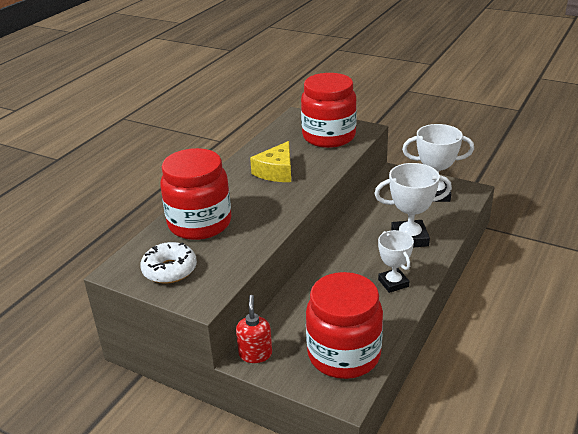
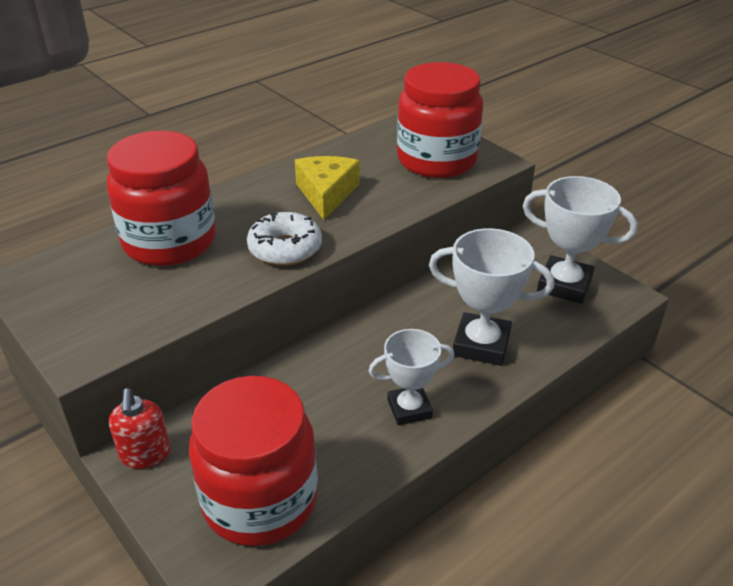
camera: 20 degrees right, 5 degrees up
(169, 270) = (79, 298): white donut -> white donut (285, 248)
(255, 354) = (145, 454): red soap dispenser -> red soap dispenser turned 150 degrees clockwise
(276, 171) = (326, 194): yellow cheese -> yellow cheese turned 135 degrees clockwise
(393, 283) = (409, 409): white trophy -> white trophy turned 75 degrees clockwise

